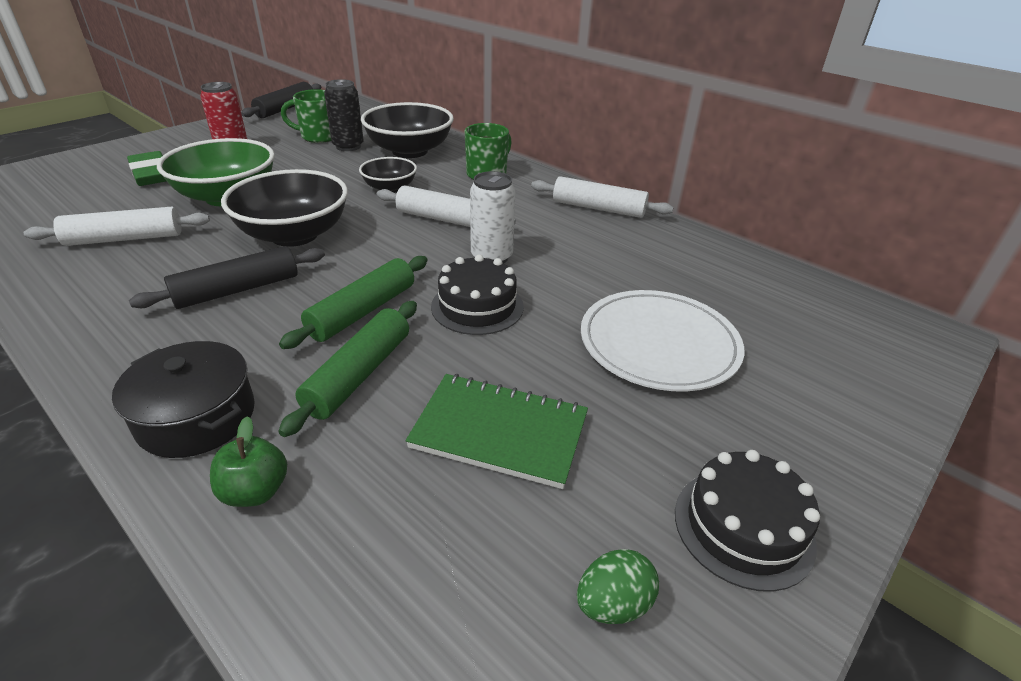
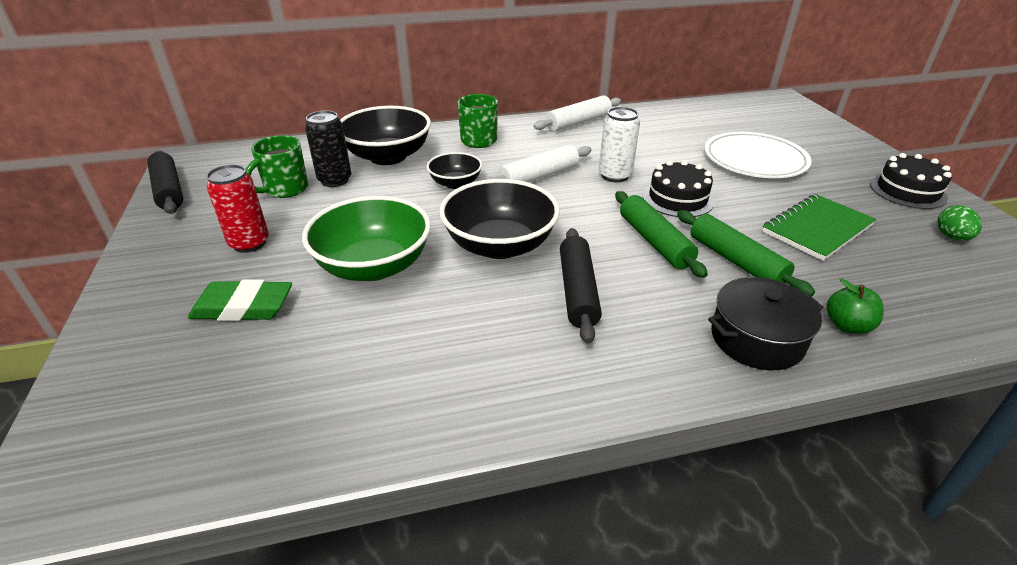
camera: 55 degrees left, 0 degrees up
(125, 239) = (407, 344): white rolling pin -> none

